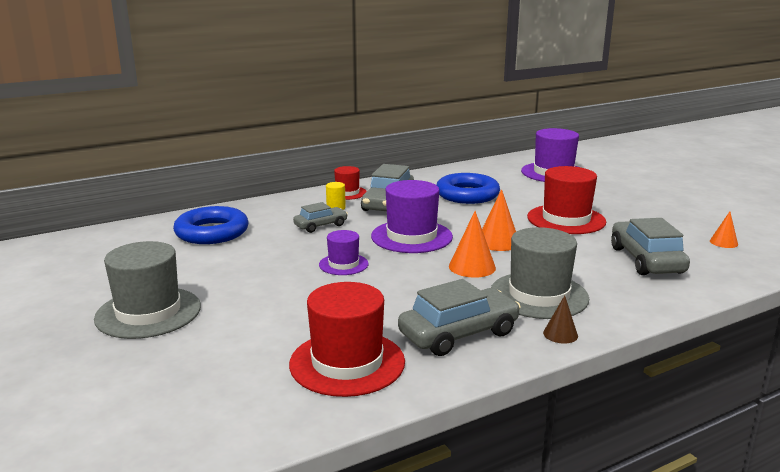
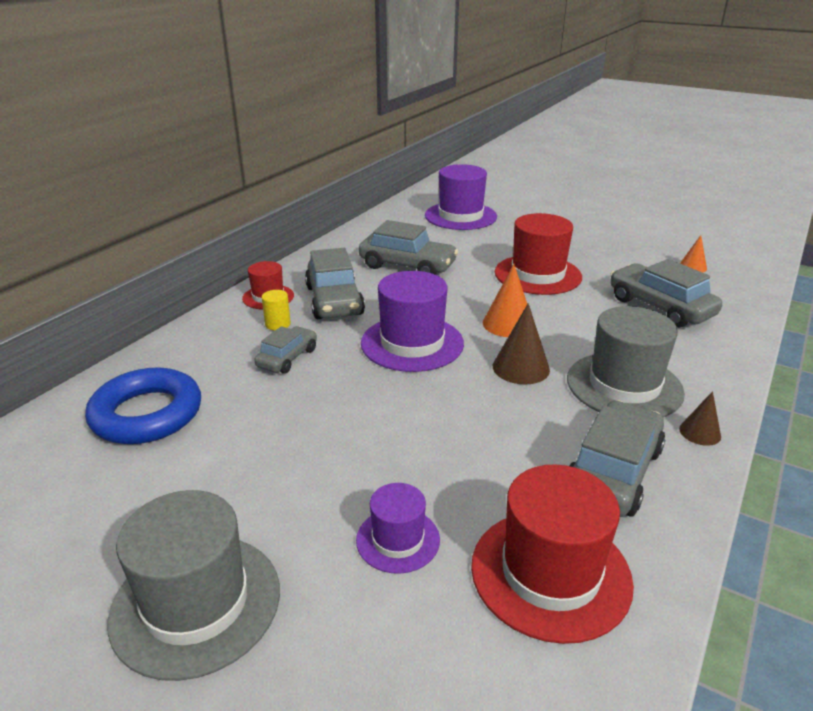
camera: 30 degrees left, 10 degrees up
(343, 264) = (379, 412): purple hat -> purple hat (398, 540)
(467, 195) = (407, 266): blue ring -> grey car
(472, 267) = (521, 368): orange cone -> brown cone

